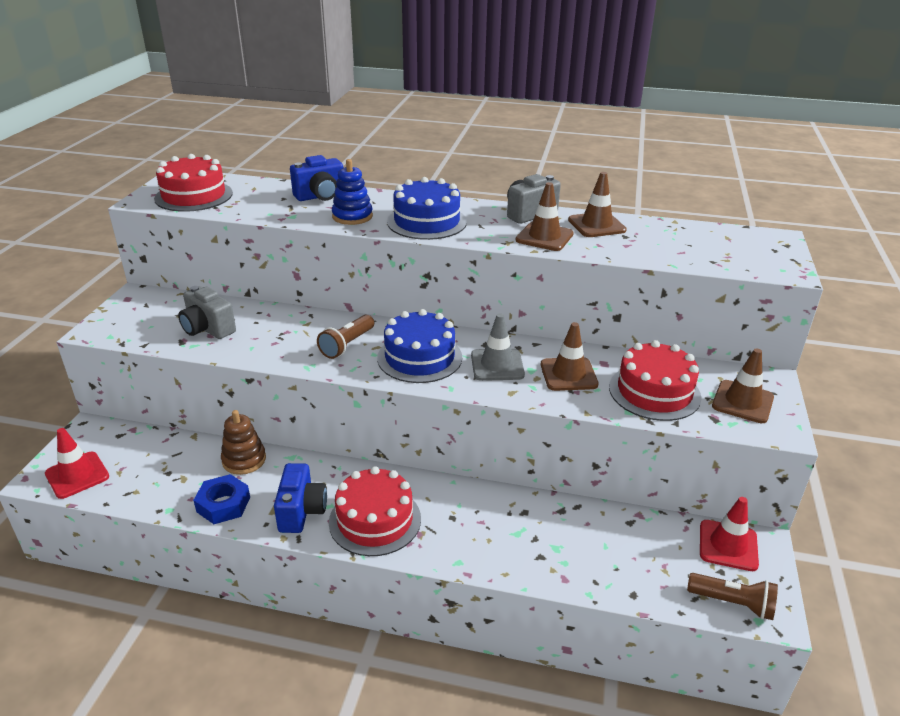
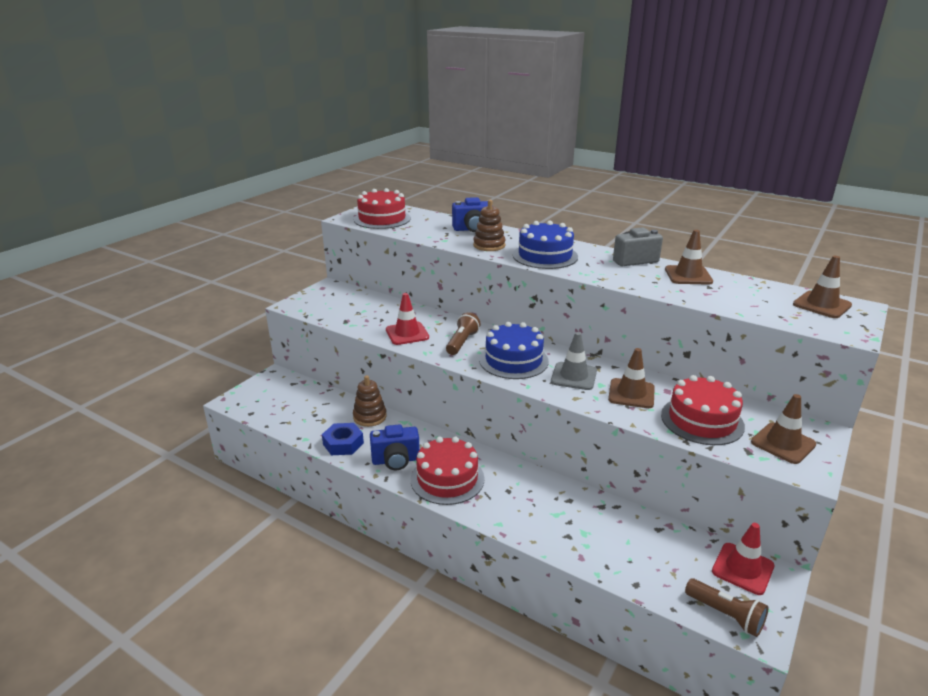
camera: 20 degrees right, 5 degrees down
(77, 475) = (256, 404): red traffic cone -> red traffic cone (407, 333)
(208, 329) = (367, 316): grey camera -> none
(301, 511) = (396, 460): blue camera -> blue camera turned 60 degrees clockwise
(347, 345) = (462, 342): brown flashlight -> brown flashlight turned 150 degrees clockwise
(352, 216) = (489, 245): blue stacking toy -> brown stacking toy
(544, 237) = (636, 278): brown traffic cone -> brown traffic cone (822, 305)

